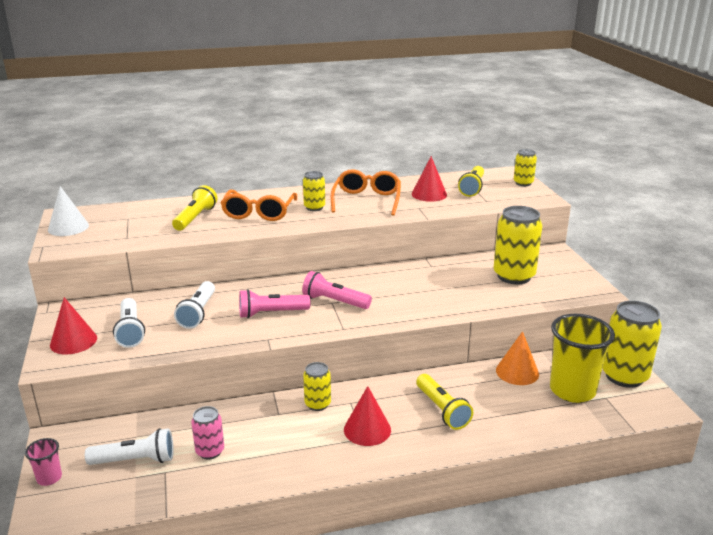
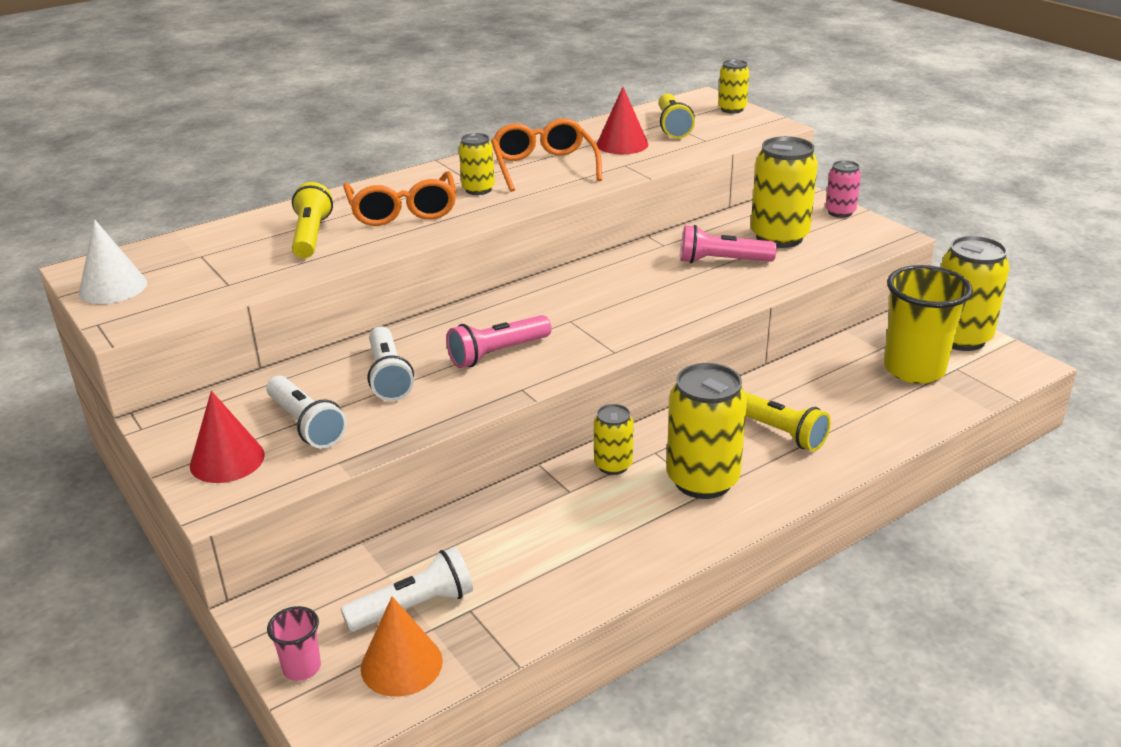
camera: 20 degrees left, 5 degrees up
(210, 451) = (513, 565): pink can -> pink can (840, 212)
(334, 301) = (573, 318): pink flashlight -> pink flashlight (722, 261)
(367, 429) = (702, 480): red cone -> yellow can
(517, 372) = (834, 362): orange cone -> orange cone (401, 664)

